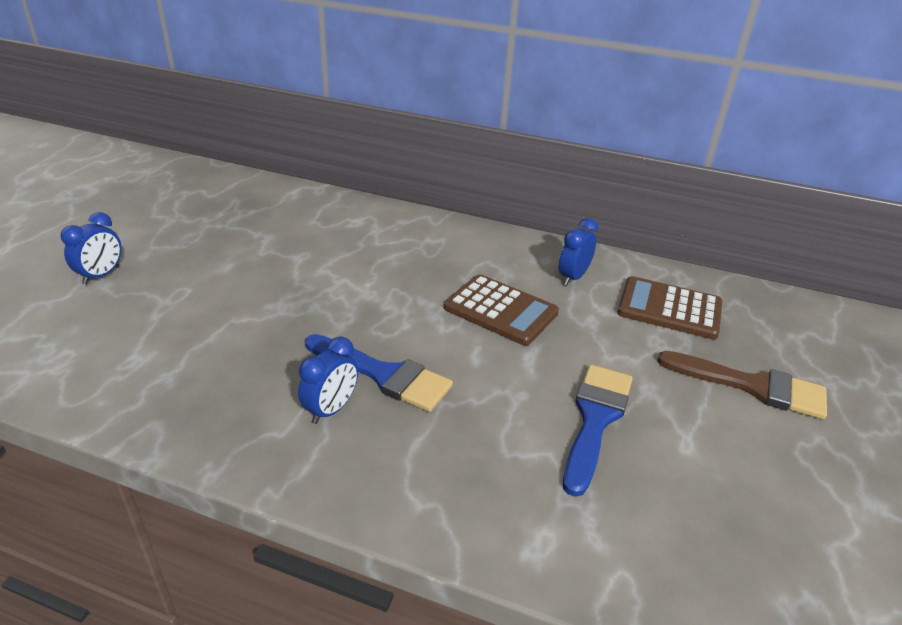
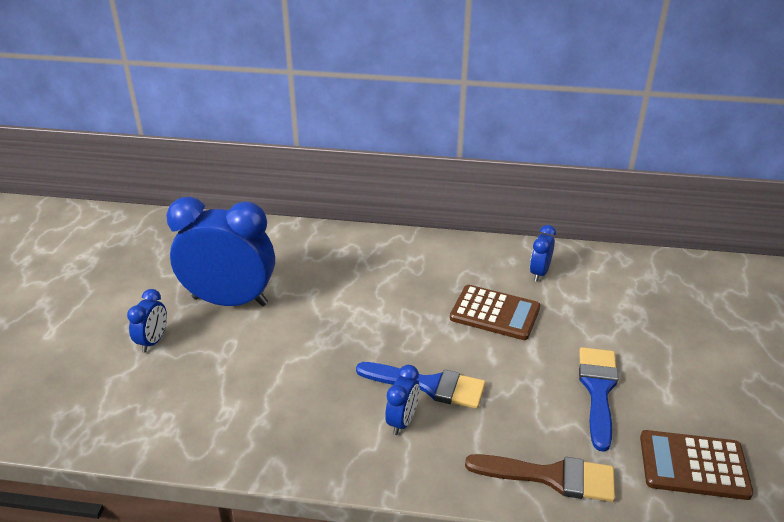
camera: 10 degrees left, 0 degrees up
(207, 250) = (230, 301): none -> blue clock
(669, 308) = (622, 288): brown calculator -> brown calculator (693, 465)
(752, 386) = (700, 342): brown brush -> brown brush (551, 477)

